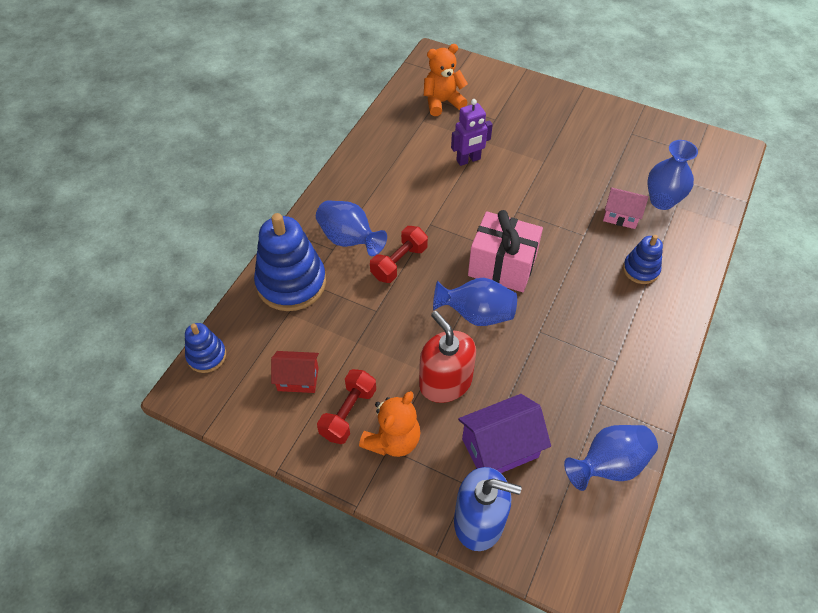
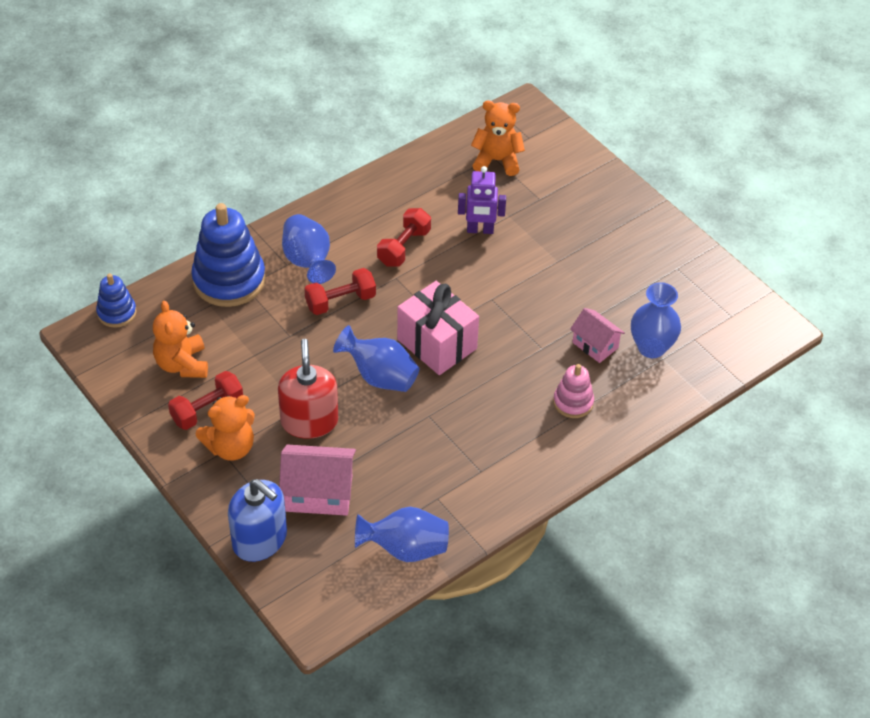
camera: 25 degrees right, 5 degrees down
(298, 379) = (182, 364): red house -> orange teddy bear
(419, 197) = (404, 247): none -> red dumbbell
(500, 448) = (319, 494): purple house -> pink house
(640, 269) = (573, 402): blue stacking toy -> pink stacking toy

